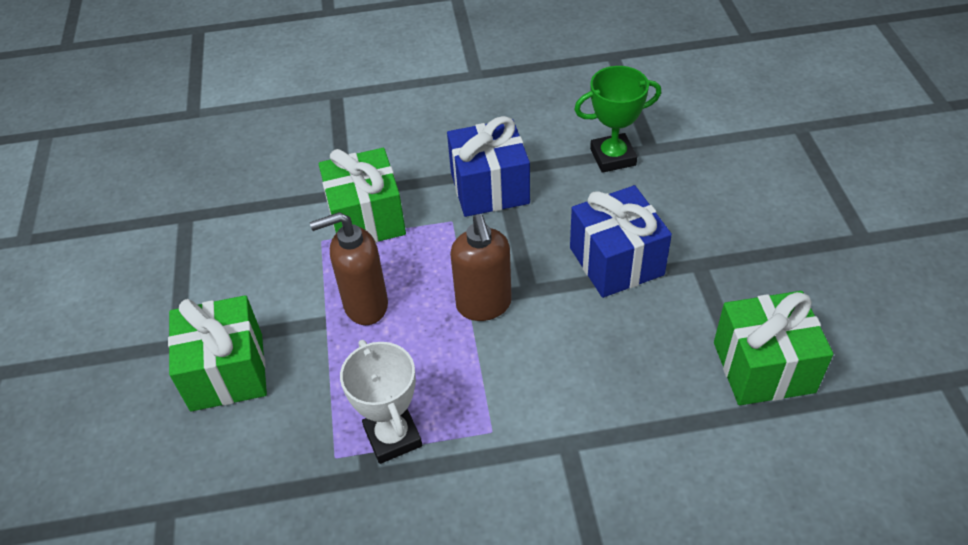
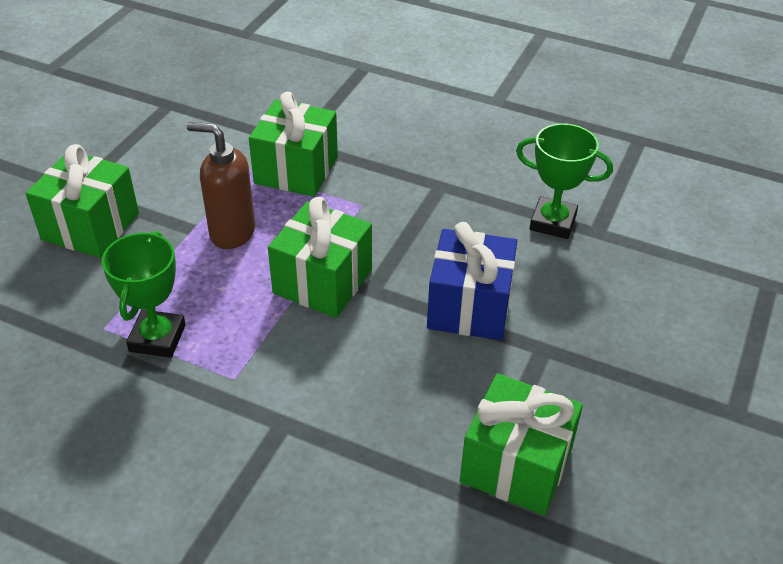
camera: 30 degrees right, 5 degrees down
(393, 437) = (157, 338): white trophy -> green trophy
(484, 305) = (323, 281): brown soap dispenser -> green gift
(489, 188) = (418, 195): blue gift -> none

